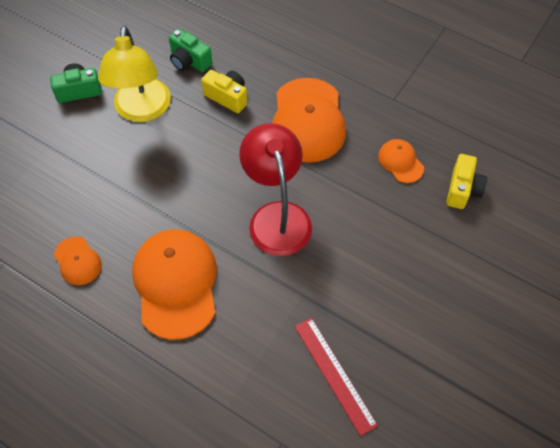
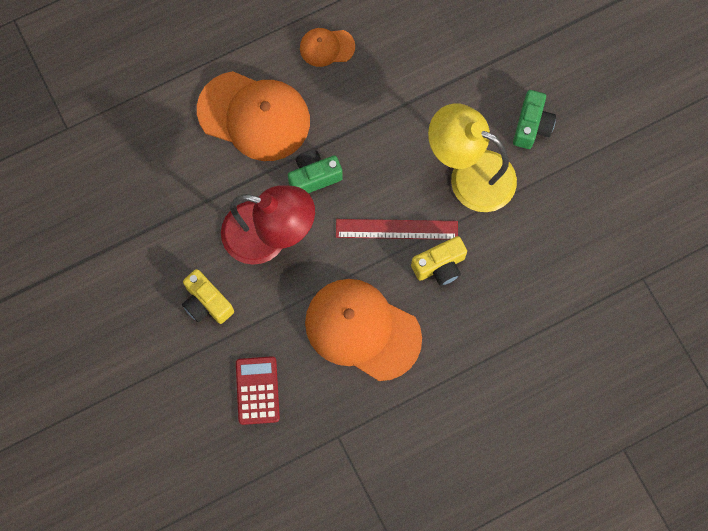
camera: 120 degrees right, 15 degrees up
(189, 61) = (512, 252): green camera -> green camera (314, 177)
(334, 374) = (93, 199): red ruler -> red ruler (396, 229)
(400, 162) = (257, 390): orange cap -> red calculator
(462, 189) = (190, 429): yellow camera -> yellow camera (207, 303)

